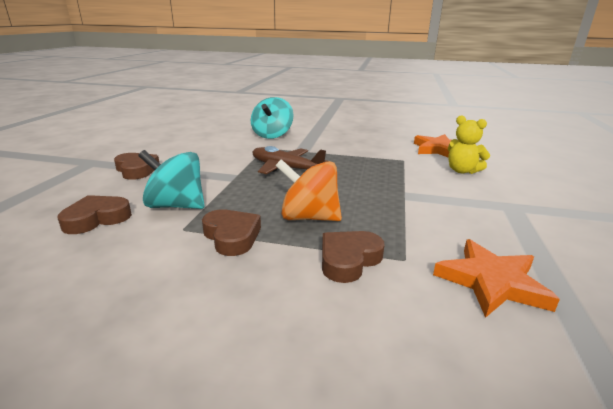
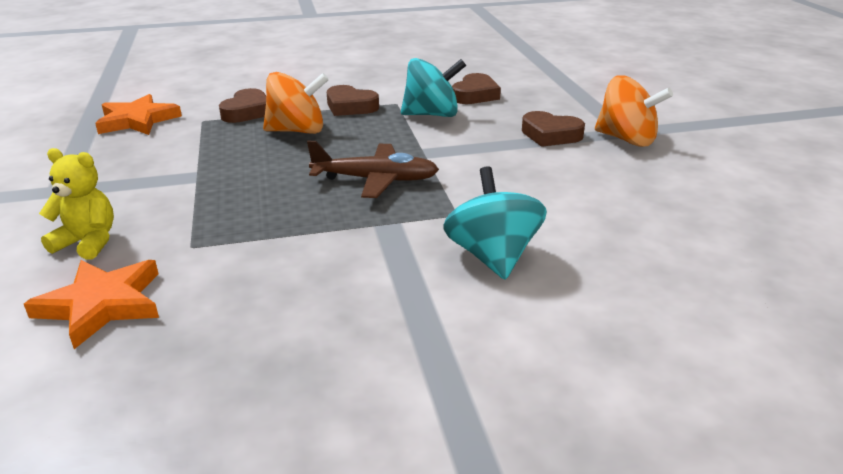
camera: 155 degrees right, 5 degrees up
(105, 158) = (626, 139): none -> orange spinning top

